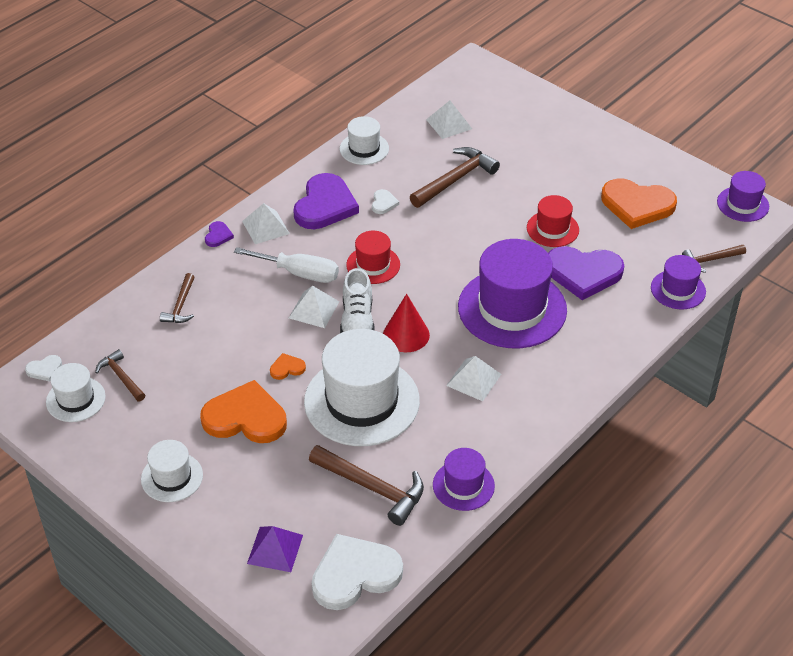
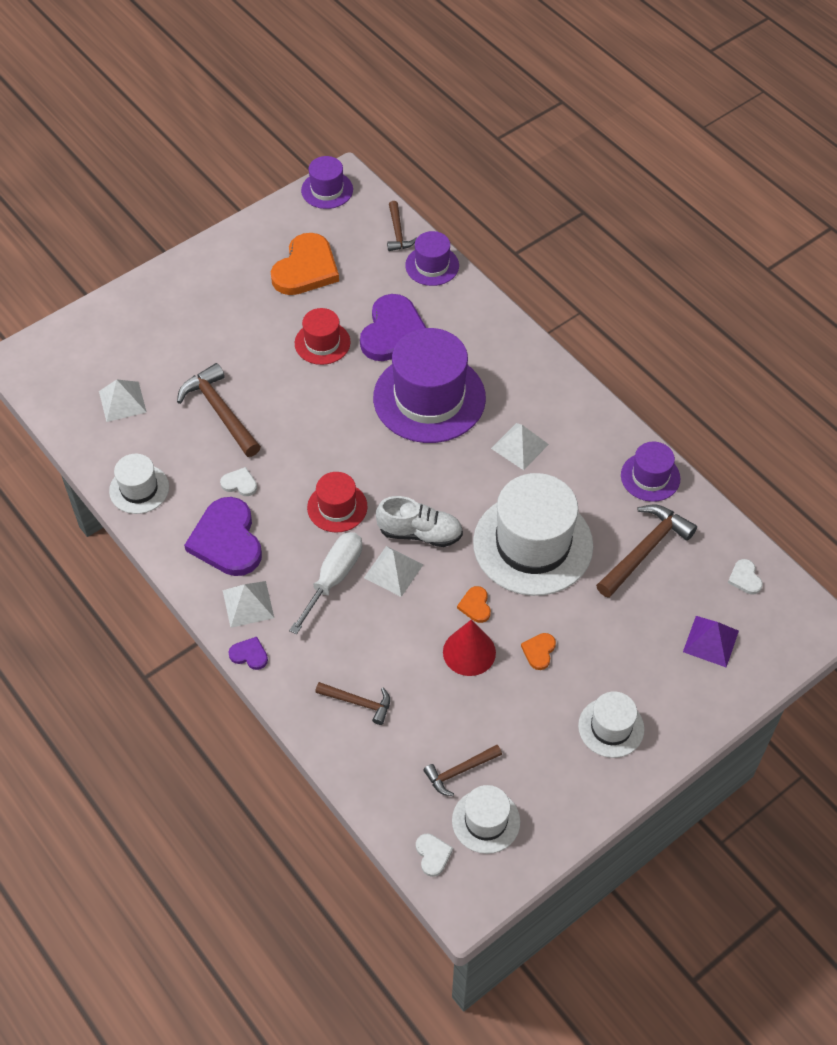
camera: 80 degrees left, 10 degrees up
(245, 417) = (539, 651): orange heart -> orange heart, size x0.44
(325, 205) = (227, 540): purple heart -> purple heart turned 135 degrees counterclockwise
(354, 574) = (745, 578): white heart -> white heart, size x0.44
(406, 335) = (448, 493): red cone -> red cone (469, 652)

